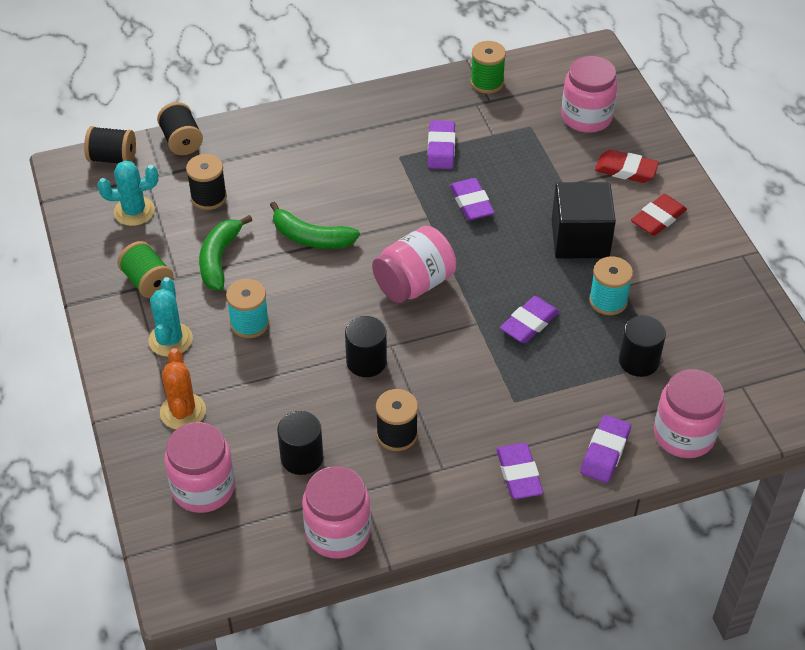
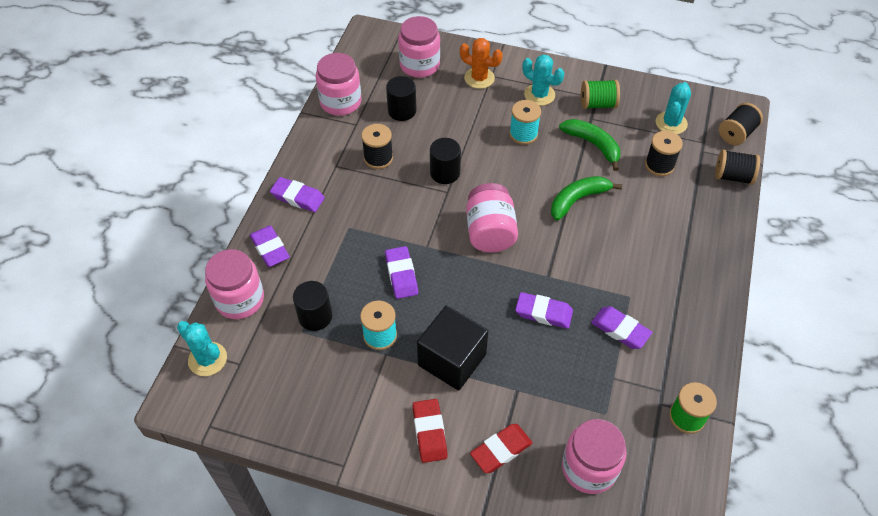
camera: 125 degrees right, 5 degrees up
(764, 414) = (207, 359): none -> turquoise cactus

